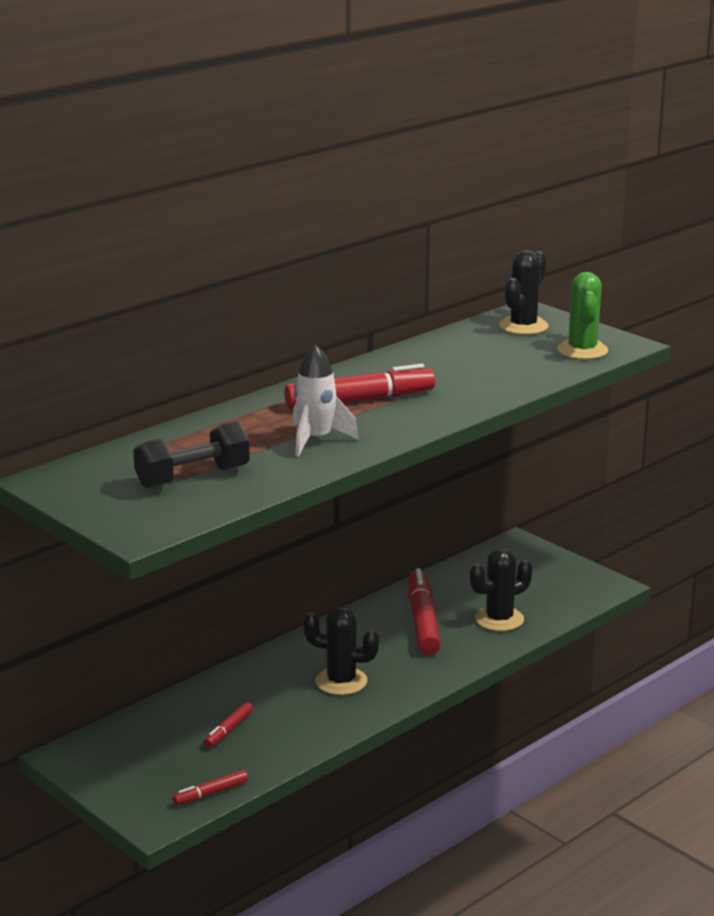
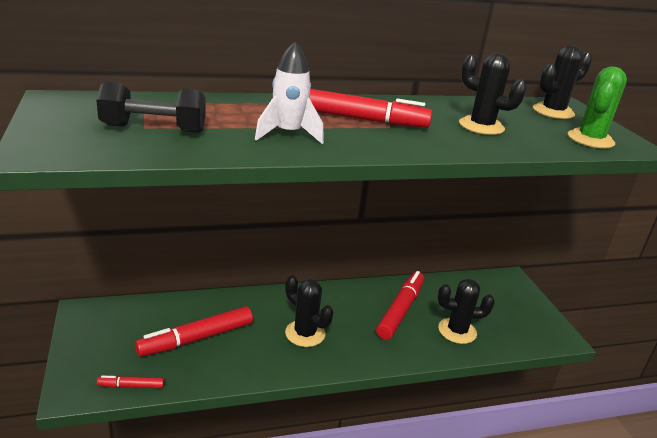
camera: 25 degrees right, 5 degrees up
(228, 730) = (196, 338): red marker -> red marker, size x2.03
(474, 369) = (481, 126): none -> black cactus

